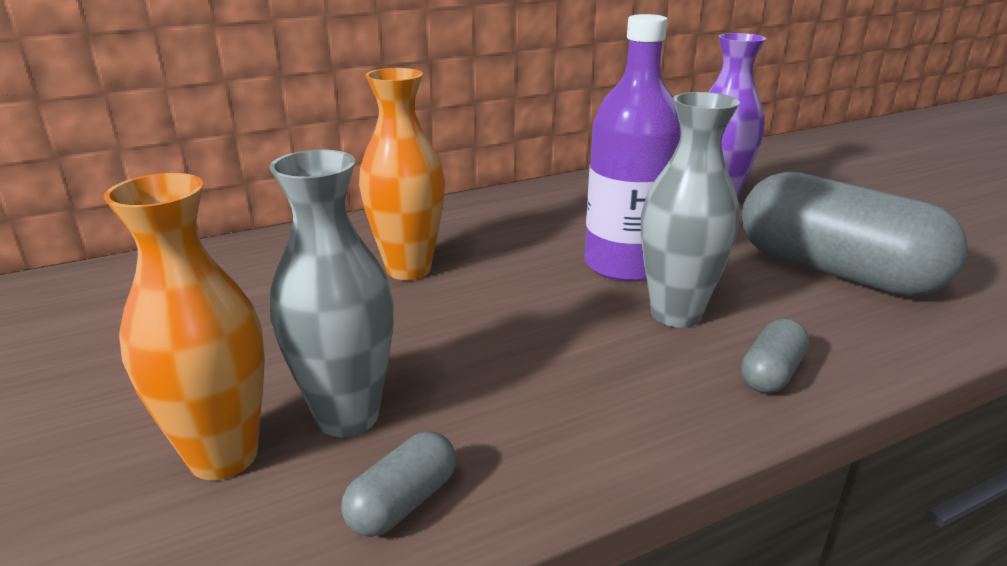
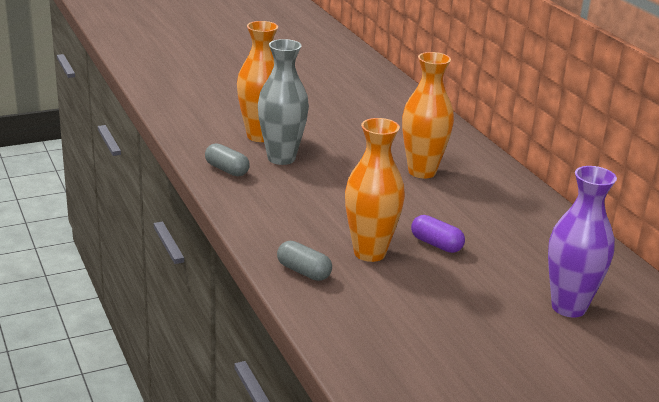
camera: 90 degrees right, 0 degrees up
(624, 265) = (436, 244): purple bottle -> purple capsule
(675, 314) = (369, 253): grey vase -> orange vase
(835, 271) = (436, 334): grey capsule -> none

